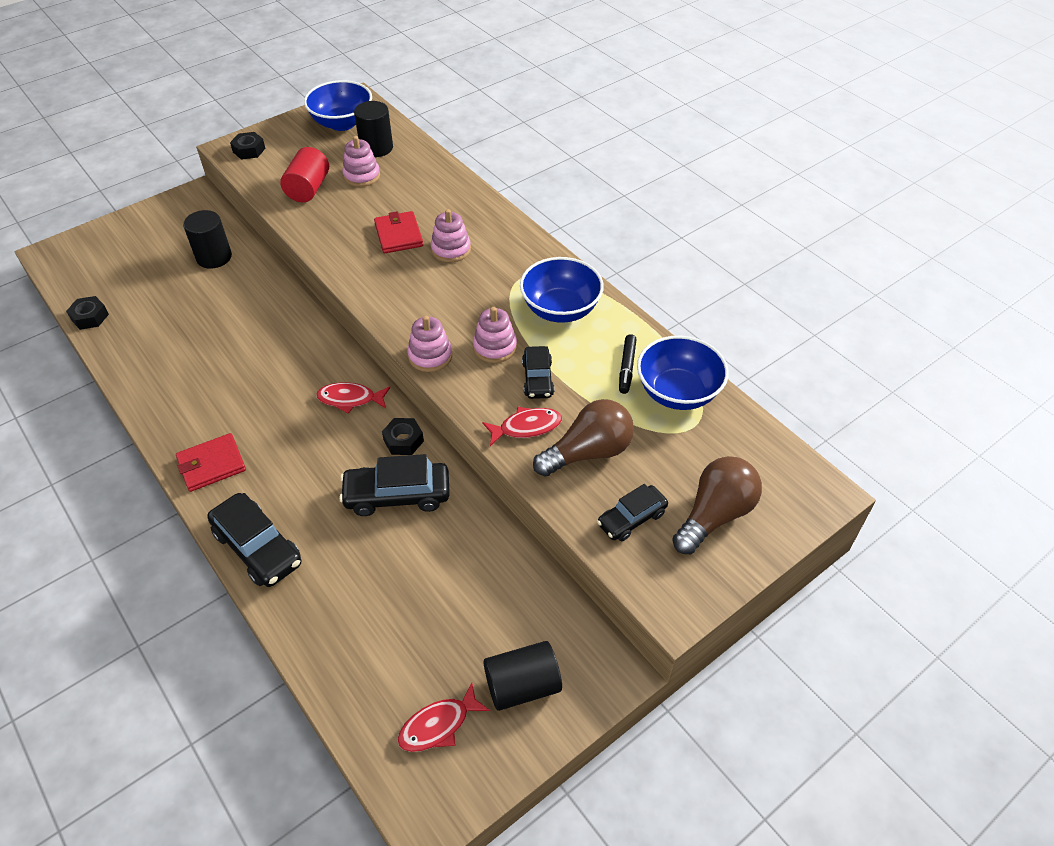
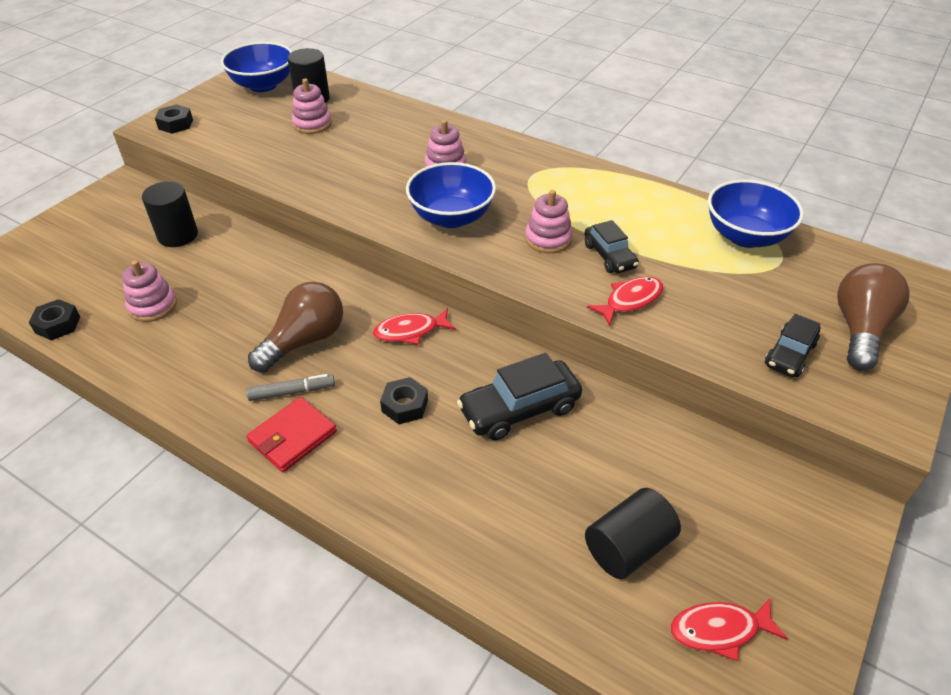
camera: 20 degrees left, 5 degrees down
(230, 426) = (292, 392): none -> grey marker
(258, 548) = (399, 508): black car -> none
(308, 189) = (262, 145): red cylinder -> none
(398, 235) = (384, 165): red wallet -> none
(403, 440) = (492, 355): black nut -> black nut (405, 406)
(430, 356) = (489, 261): pink stacking toy -> pink stacking toy (152, 306)
(438, 725) = (719, 630): red fish -> red fish turned 45 degrees clockwise
(522, 685) = (774, 557): black cylinder -> black cylinder (628, 547)
(560, 309) = (587, 193): blue bowl -> blue bowl (451, 217)
(588, 452) = (705, 307): brown light bulb -> brown light bulb (304, 340)
(626, 367) = (684, 227): black marker -> none

